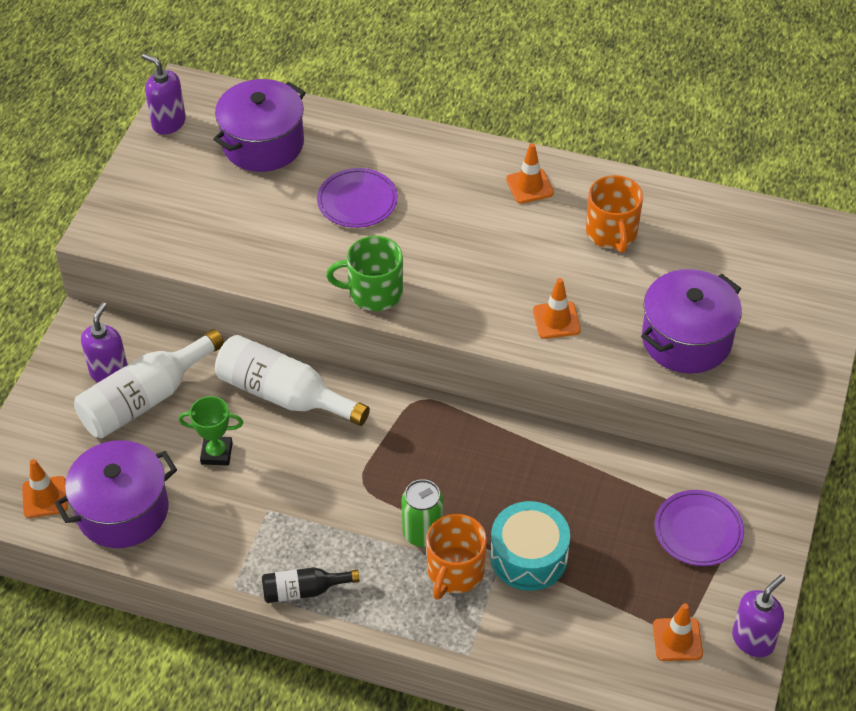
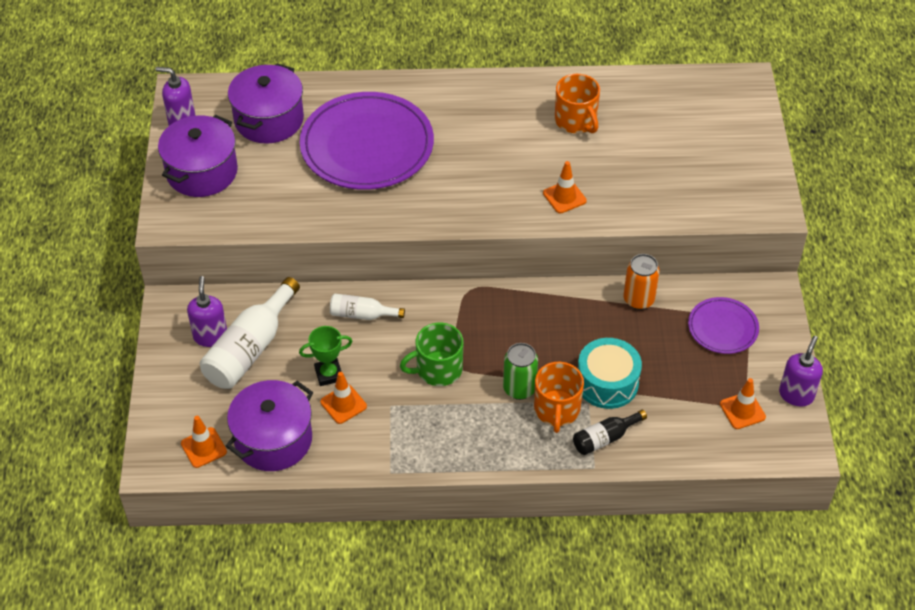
camera: 20 degrees left, 0 degrees up
(284, 395) = (362, 314): white bottle -> white bottle, size x0.55
(304, 590) = (447, 458): black bottle -> black bottle (605, 438)
(357, 201) = (367, 145): purple plate -> purple plate, size x1.98
(374, 292) = (413, 212): green mug -> green mug (438, 369)
(529, 186) = (497, 101): orange traffic cone -> orange traffic cone (343, 404)
(611, 467) = (638, 300): none -> orange can
(686, 339) = (667, 186): purple pot -> purple pot (202, 172)

